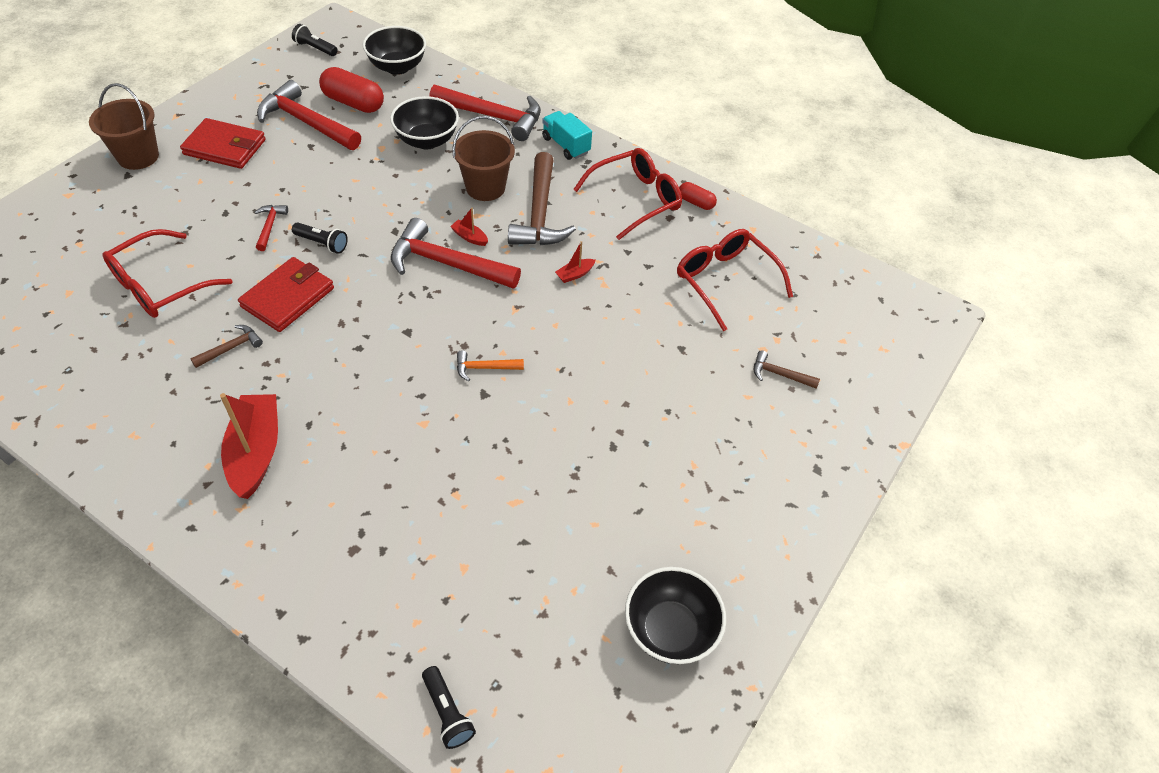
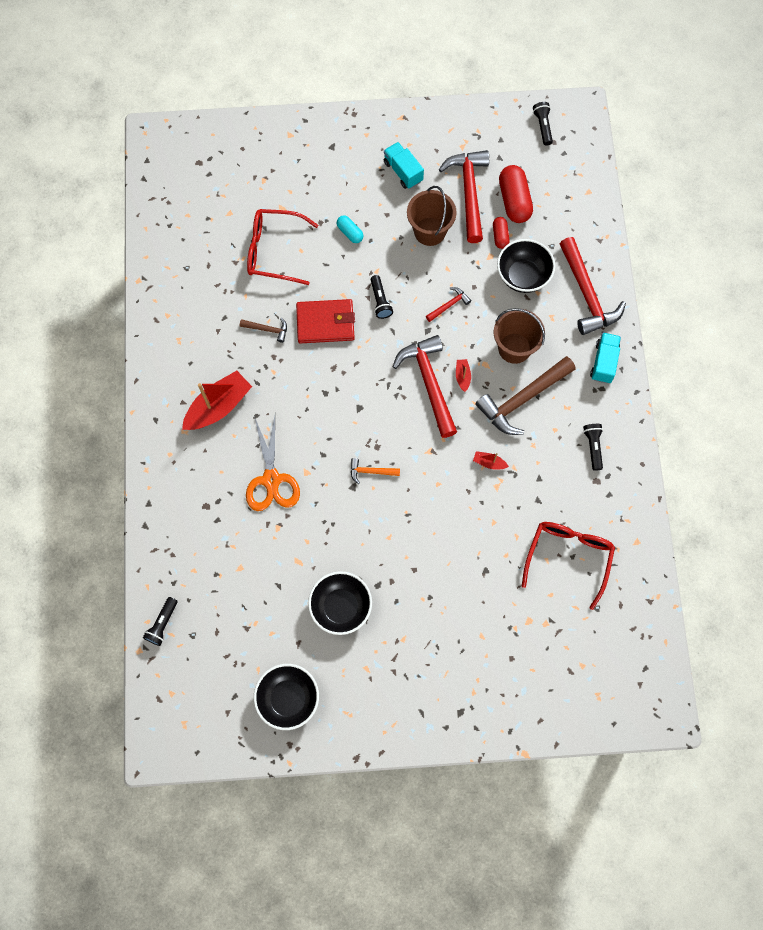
camera: 55 degrees right, 20 degrees up
(138, 156) = (350, 136): brown bucket -> brown bucket (429, 231)
(224, 147) = (403, 171): red wallet -> turquoise truck
(226, 219) = (350, 233): none -> turquoise capsule
(269, 226) = (366, 260): red hammer -> red hammer (449, 305)
(395, 461) = (271, 480): none -> orange scissors
(397, 67) = (576, 192): black bowl -> black bowl (341, 607)
(484, 368) = (371, 471): orange hammer -> orange hammer turned 45 degrees counterclockwise
(635, 199) = (593, 447): red glasses -> black flashlight
(696, 202) = (627, 487): red capsule -> red capsule (500, 236)
(779, 374) = (516, 643): brown hammer -> none

